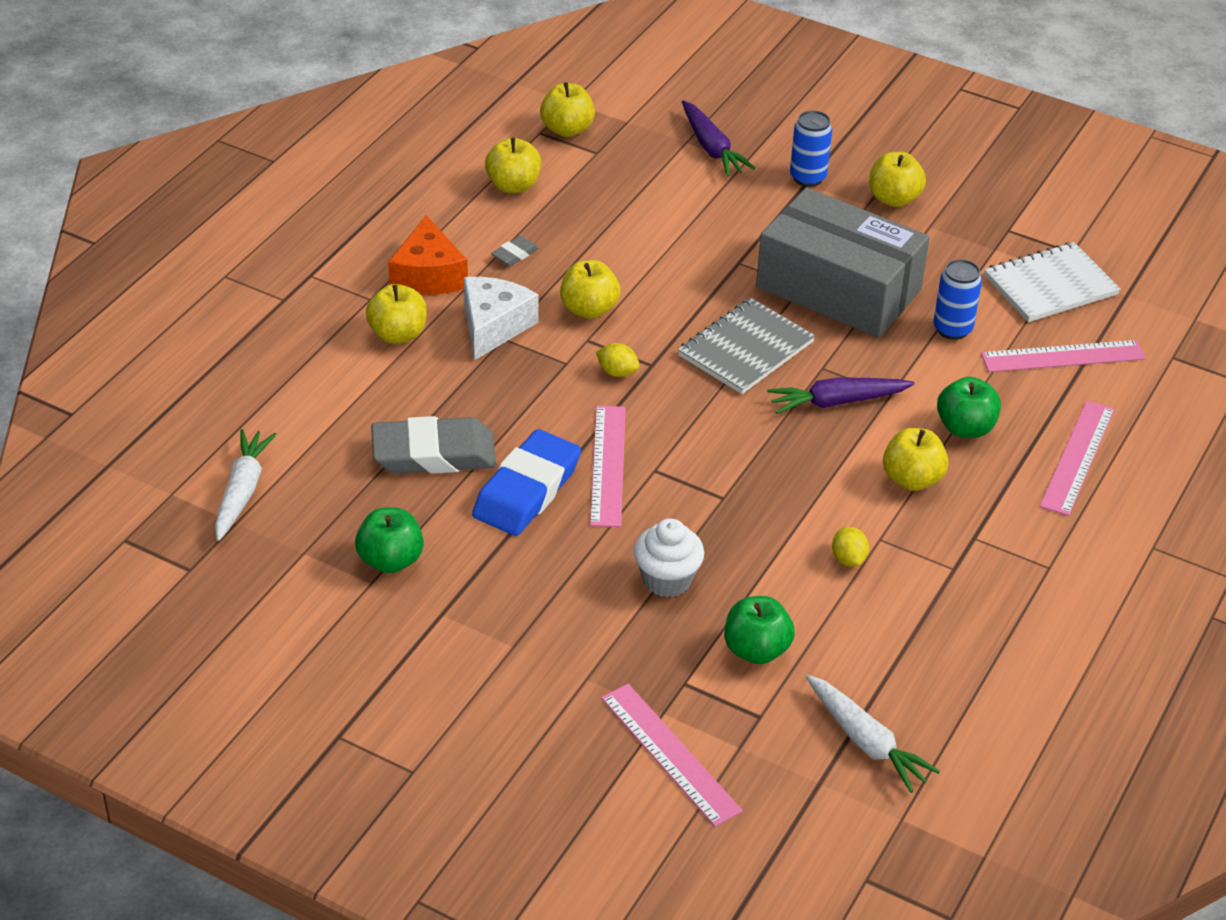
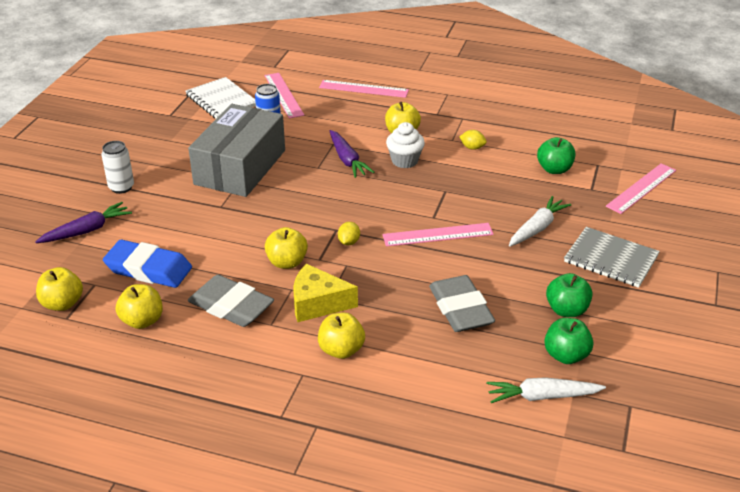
camera: 100 degrees left, 5 degrees down
(428, 275) = (266, 347): orange cheese -> none
(493, 326) = (318, 303): white cheese -> yellow cheese
(515, 254) = (231, 306): grey eraser -> grey eraser, size x2.29
(527, 490) = (475, 263): blue eraser -> blue eraser (148, 269)
(667, 580) = (521, 202): white cupcake -> white cupcake (404, 161)
(745, 349) = (309, 195): grey notebook -> grey notebook (611, 259)
(808, 177) = (121, 187): blue can -> white can
(848, 559) = (472, 147): yellow lemon -> yellow lemon turned 45 degrees clockwise
(866, 741) = (592, 134): white carrot -> white carrot (537, 228)
(894, 199) = (142, 154): yellow apple -> none
(965, 428) = (354, 120): green apple -> green apple (566, 355)

